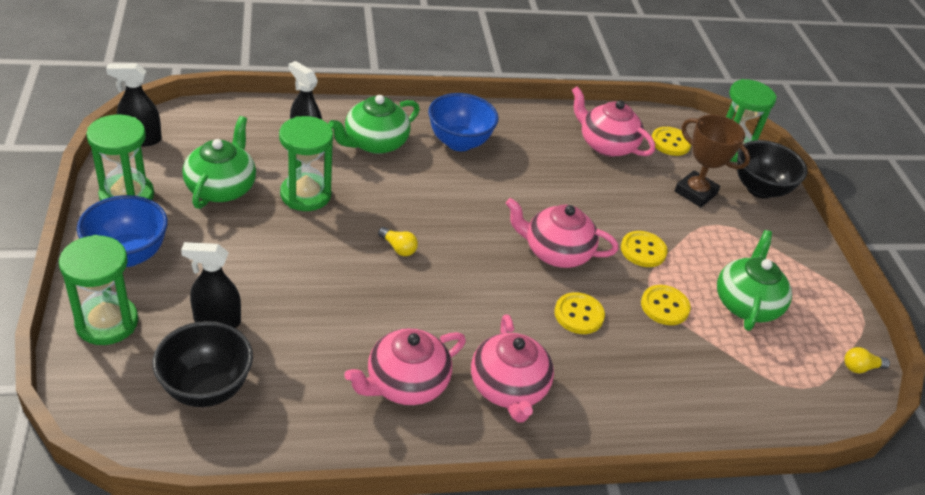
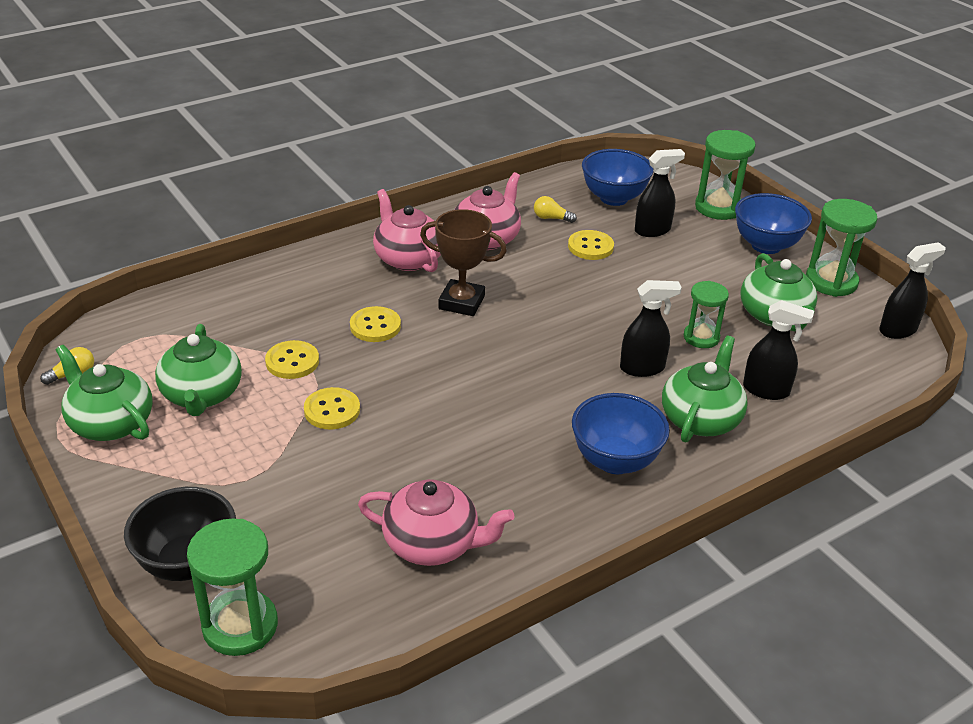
camera: 160 degrees right, 5 degrees down
(206, 388) = (614, 198): black bowl -> blue bowl
(305, 195) = (701, 337): green hourglass -> green hourglass, size x0.65
(379, 190) = (642, 368): none -> black spray bottle
(398, 248) = (575, 323): yellow light bulb -> yellow light bulb (551, 218)
(556, 252) = (425, 374): pink teapot -> none
(670, 143) = (340, 592): yellow button -> yellow button (590, 247)
(695, 193) = (284, 516): brown trophy -> brown trophy (461, 302)
(820, 306) = (110, 423): none -> green teapot

